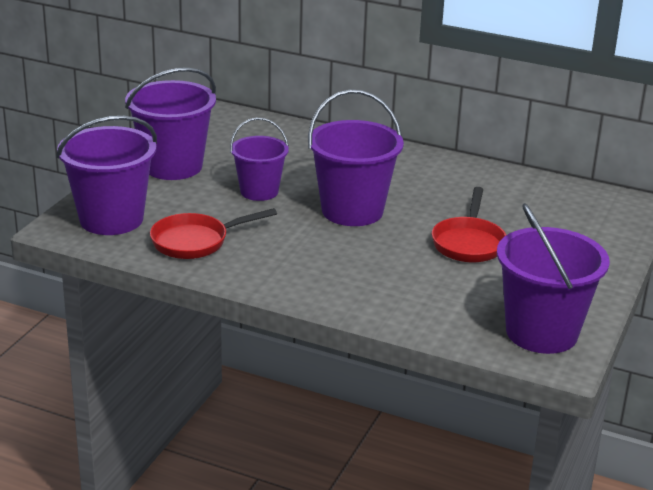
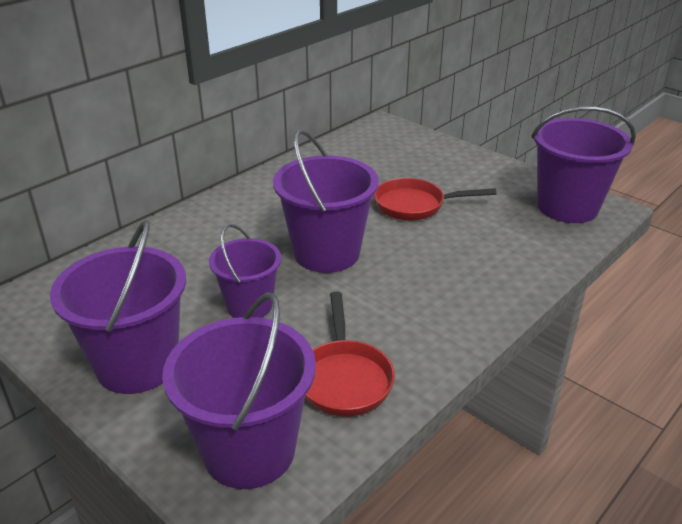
camera: 70 degrees left, 5 degrees up
(469, 243) = (415, 205): red pan -> red pan turned 150 degrees clockwise

